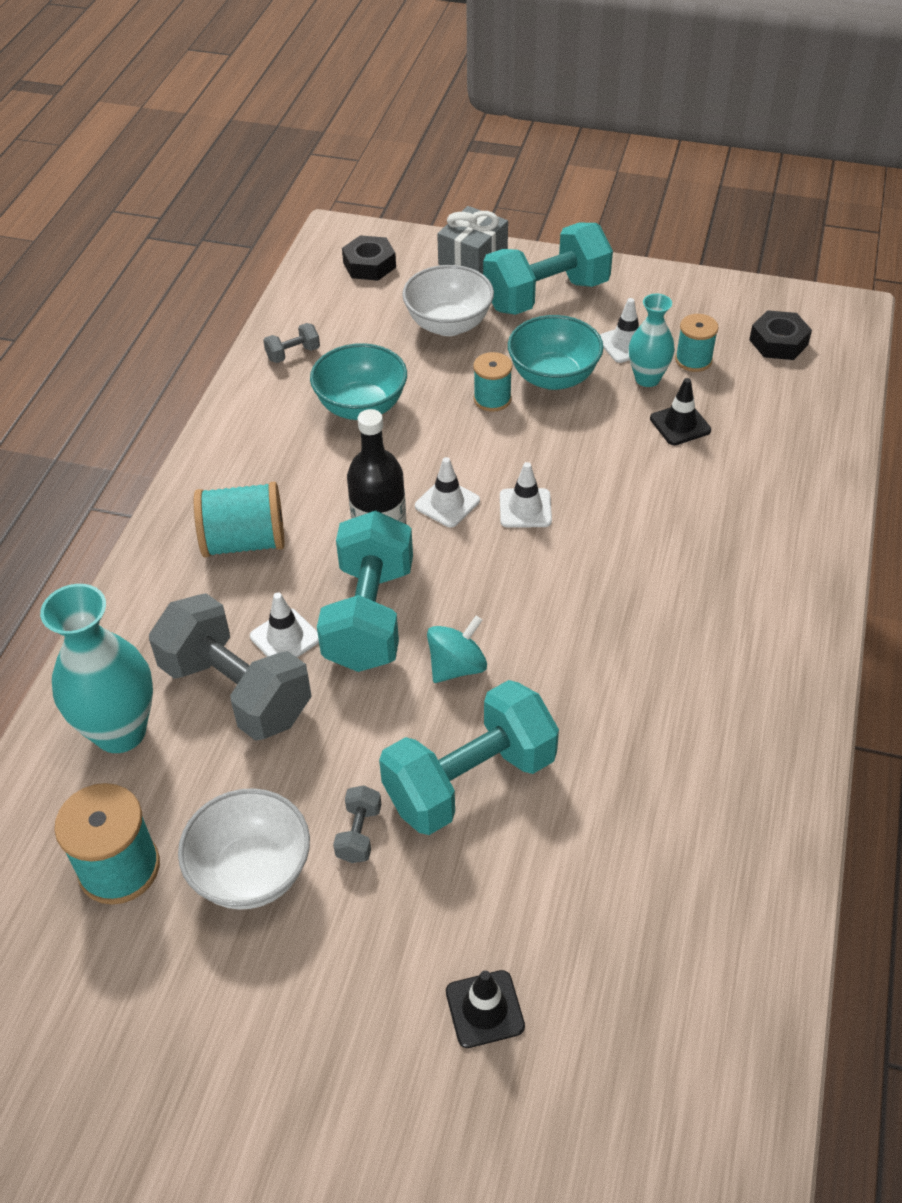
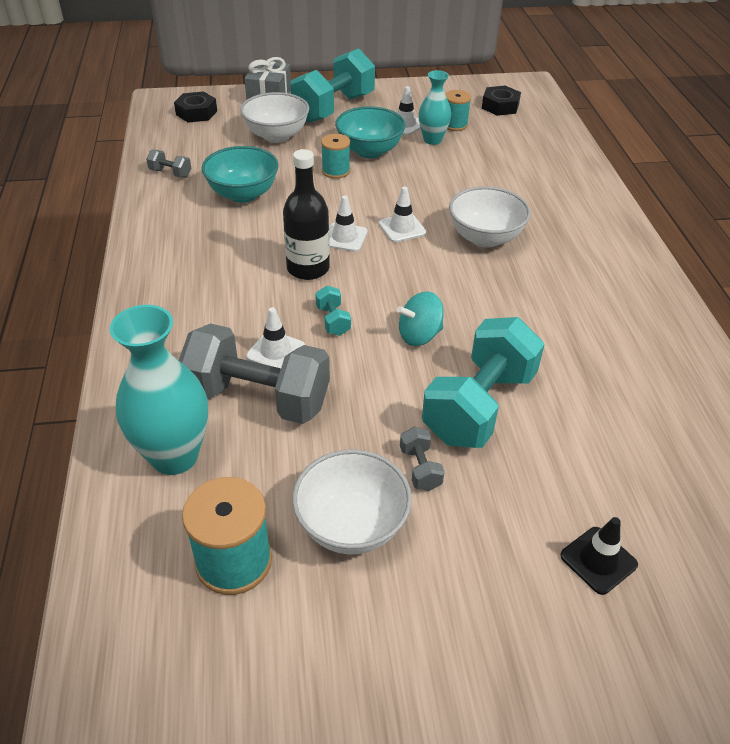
camera: 25 degrees left, 5 degrees down
(244, 542) = (203, 297): turquoise spool -> none
(293, 354) = (170, 173): grey dumbbell -> grey dumbbell turned 75 degrees clockwise
(369, 616) = (333, 321): turquoise dumbbell -> turquoise dumbbell, size x0.41
(457, 666) = (419, 335): turquoise spinning top -> turquoise spinning top turned 135 degrees counterclockwise
(622, 551) = (485, 238): none -> white bowl
(680, 424) = (471, 160): black traffic cone -> none

